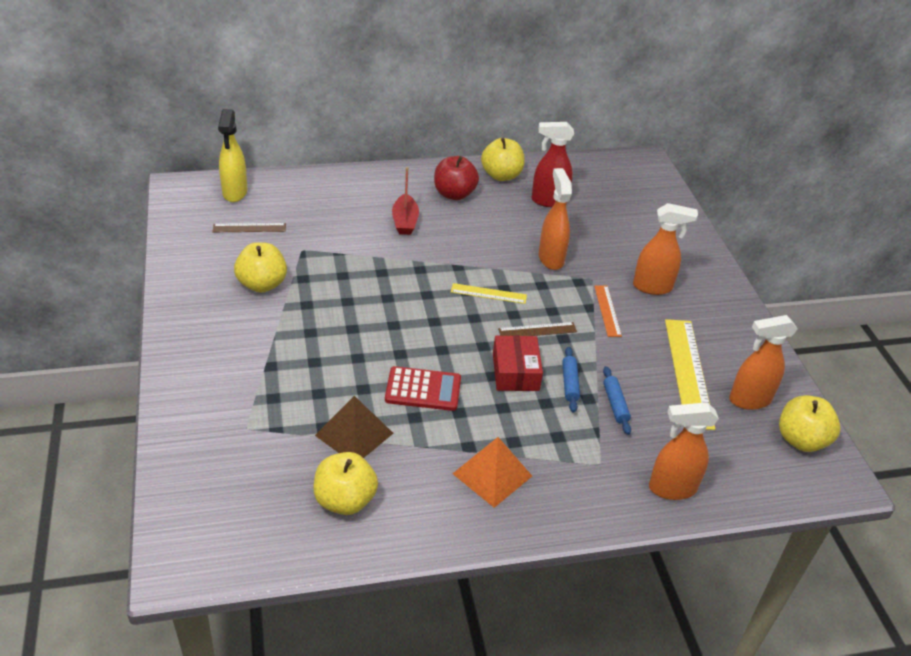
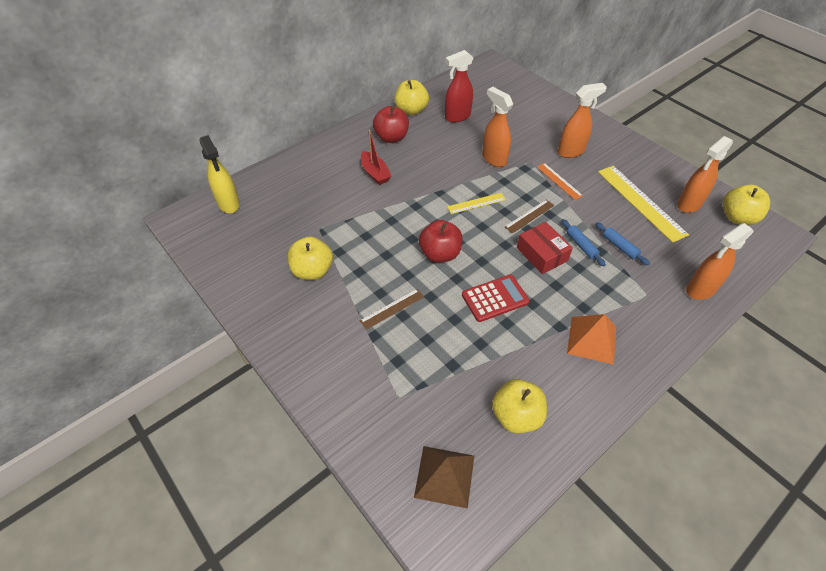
camera: 25 degrees left, 10 degrees up
(249, 228) = (264, 228): brown ruler -> brown ruler (392, 308)
(354, 434) = (478, 359): brown pyramid -> brown pyramid (444, 476)
(403, 324) = (440, 254): none -> red apple

